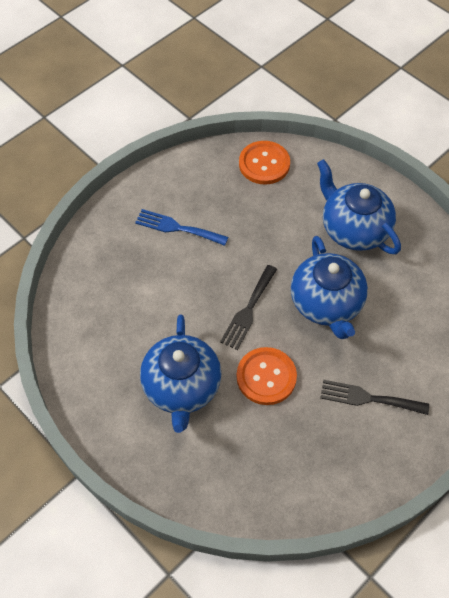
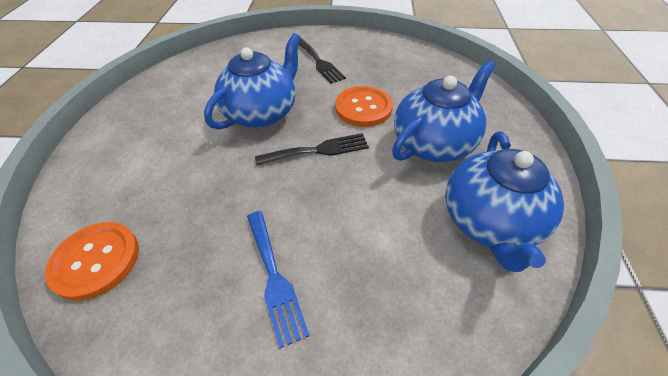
camera: 130 degrees left, 10 degrees down
(353, 229) = (161, 137): blue teapot -> blue teapot (489, 222)

